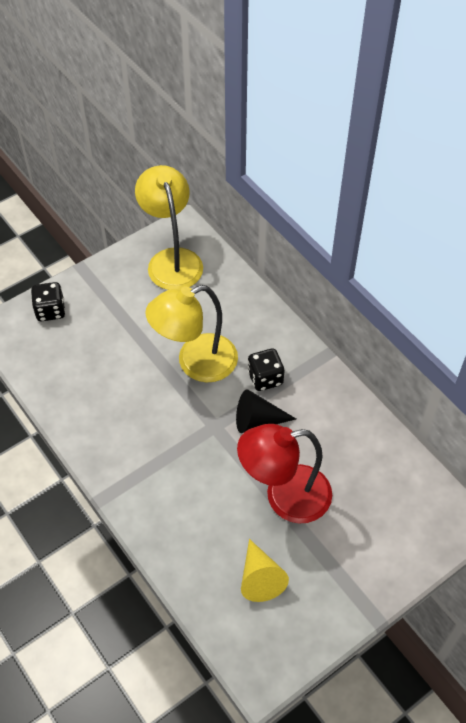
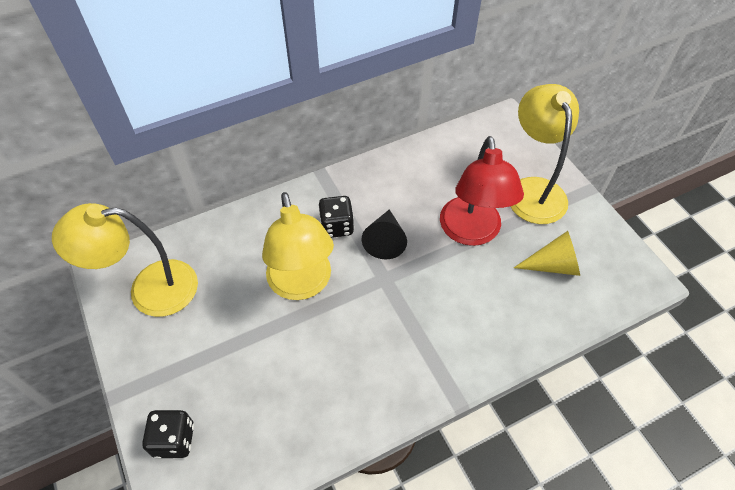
camera: 80 degrees left, 0 degrees up
(358, 555) = (533, 190): none -> yellow lamp

